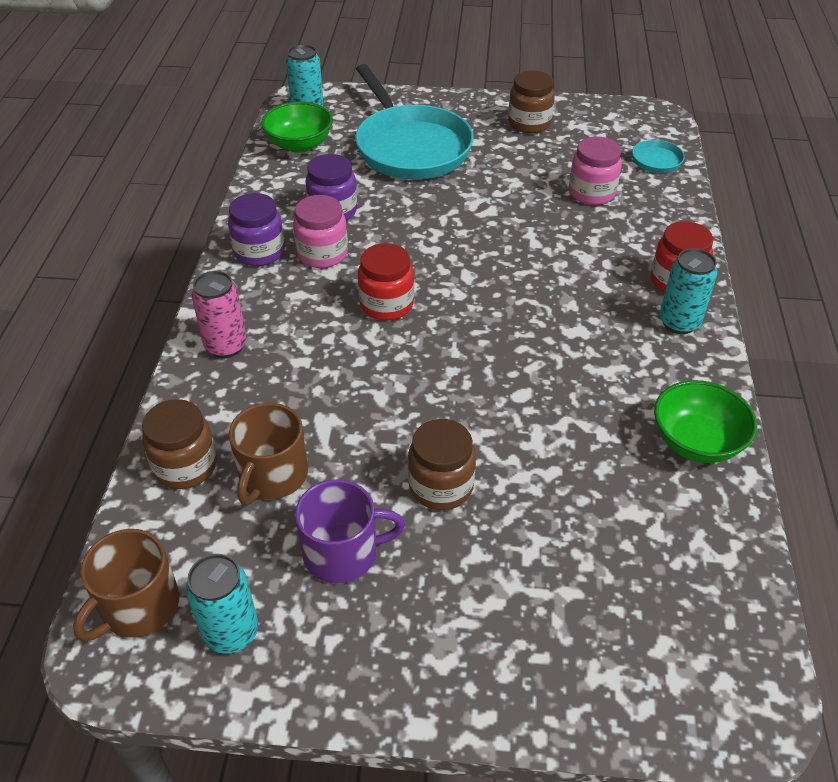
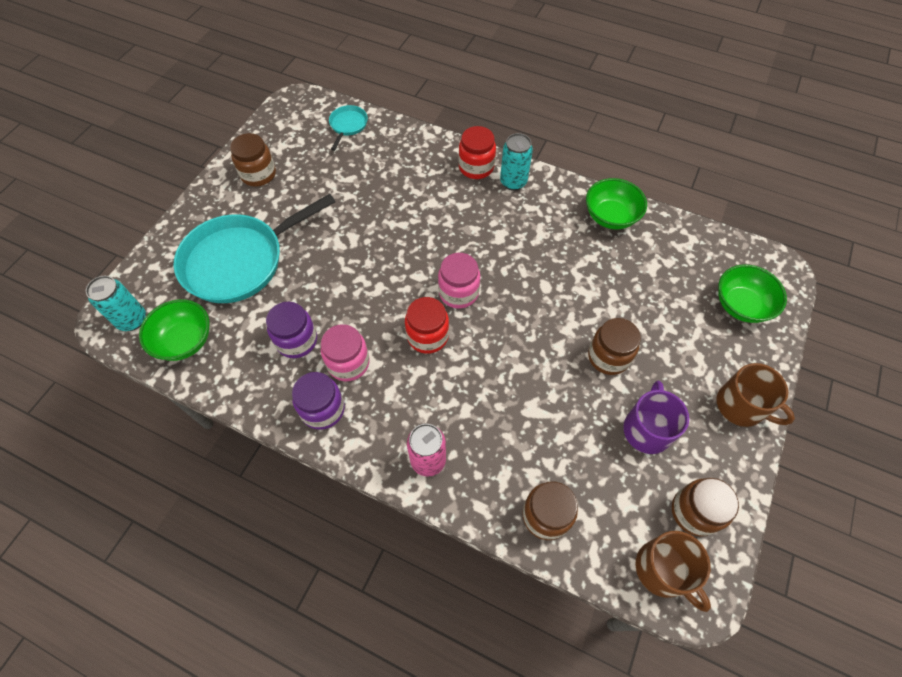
camera: 70 degrees left, 15 degrees up
(231, 632) = (694, 512): turquoise can -> brown jar
(272, 475) = (571, 456): brown mug -> brown mug (741, 406)
(410, 147) = (240, 260): turquoise pan -> turquoise pan turned 150 degrees clockwise
(591, 193) = (364, 172): pink jar -> pink jar (458, 292)
(631, 651) = (741, 305): none -> green bowl

